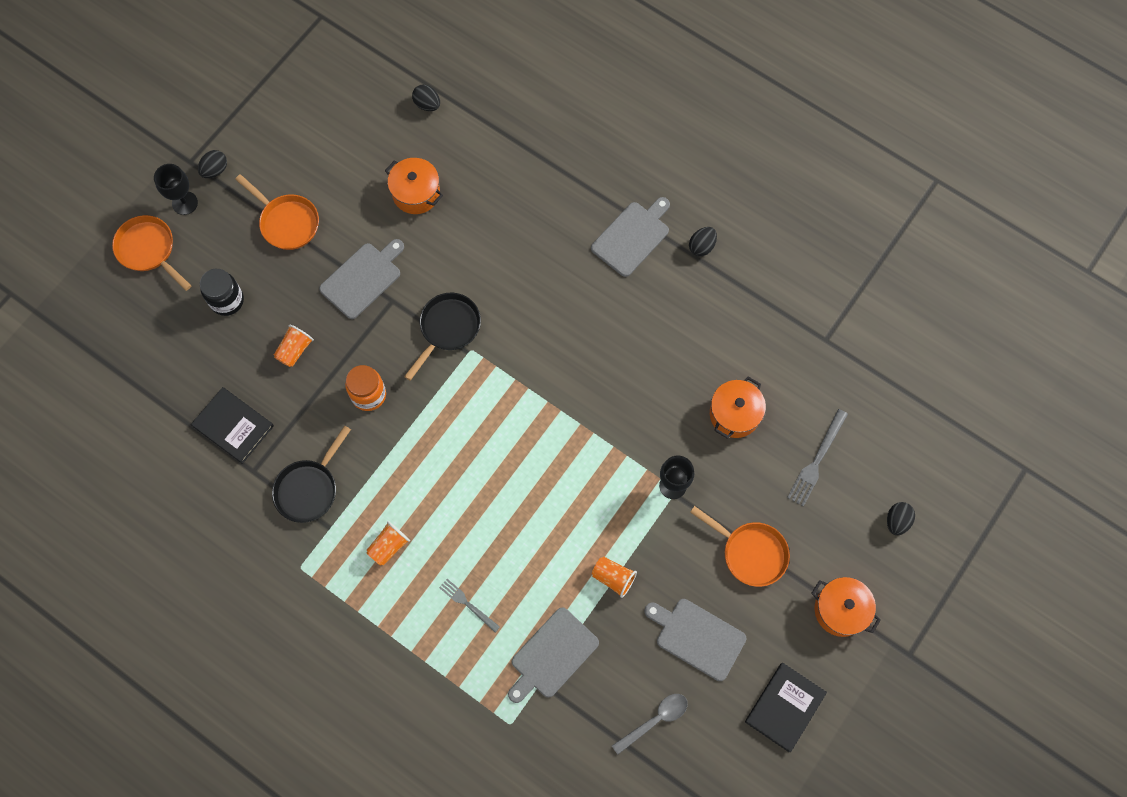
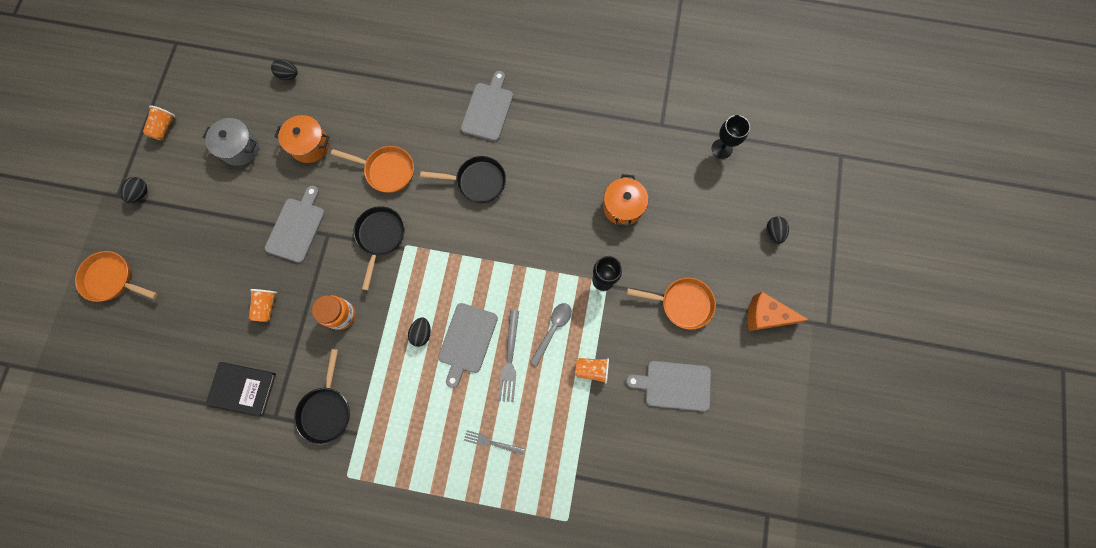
camera: 25 degrees left, 5 degrees up
(185, 203) = (126, 229): black goblet -> black goblet (722, 148)
(227, 300) = (194, 291): black jar -> none
(287, 222) = (217, 210): orange pan -> orange pan (387, 171)
(340, 164) = (240, 148): none -> grey pot
(389, 546) = (410, 426): orange cup -> orange cup (164, 128)
(552, 655) = (574, 451): grey cutting board -> grey cutting board (467, 341)
(582, 314) = (477, 182): none -> black pan
(655, 720) = (673, 464): grey spoon -> grey spoon (553, 329)
(701, 246) = (542, 95): black egg -> black egg (422, 333)
(784, 707) = (761, 407): black book -> none
(817, 460) = (697, 214): grey fork -> grey fork (509, 359)
(840, 610) = (765, 316): orange pot -> orange cheese

